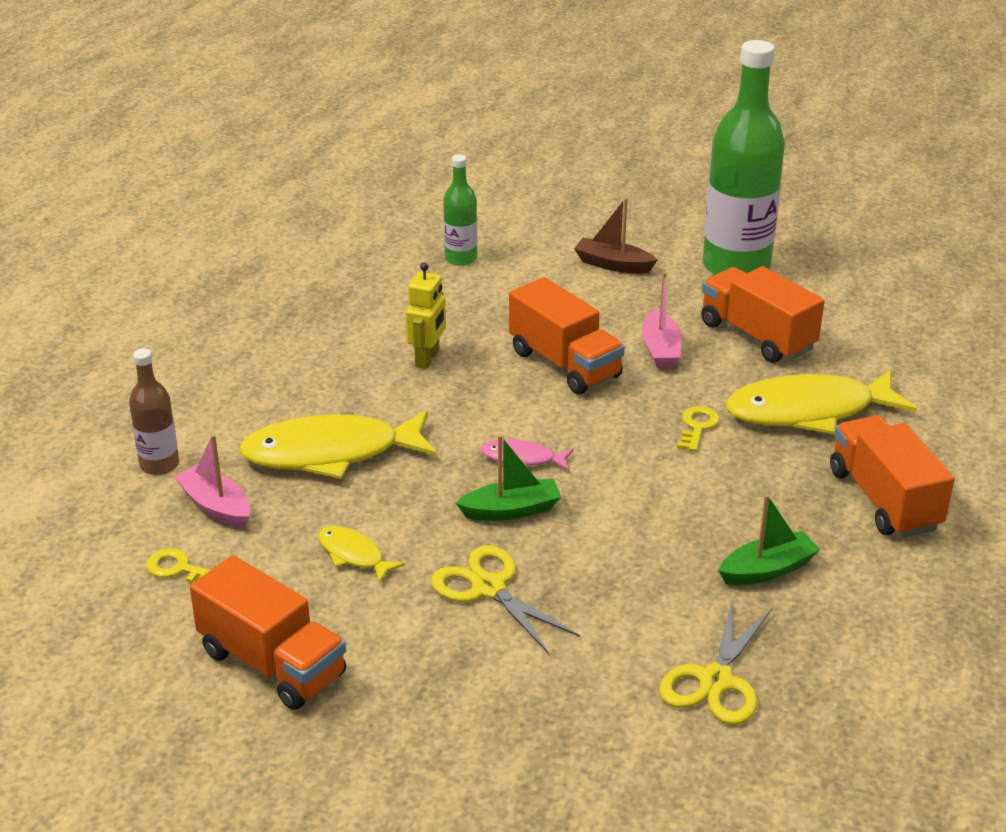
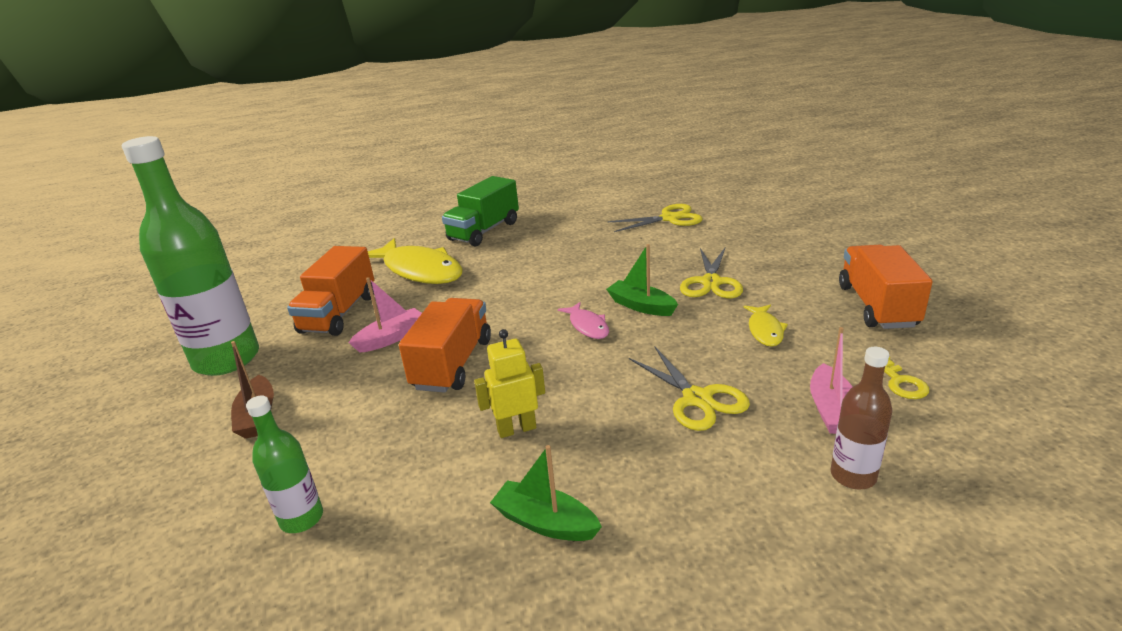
camera: 125 degrees left, 5 degrees down
(331, 453) = (697, 399): yellow fish -> yellow scissors
(697, 426) = (476, 291): yellow key -> none
(767, 570) = (579, 234): green boat -> green boat (545, 522)
(884, 500) = (484, 231): orange truck -> green truck

